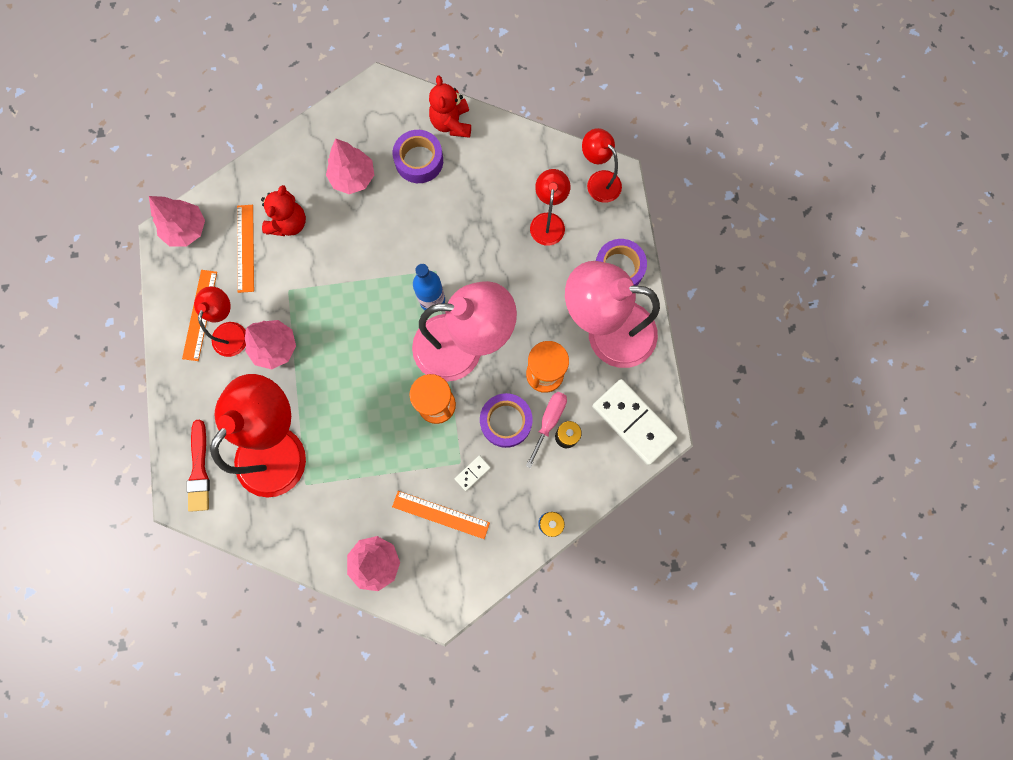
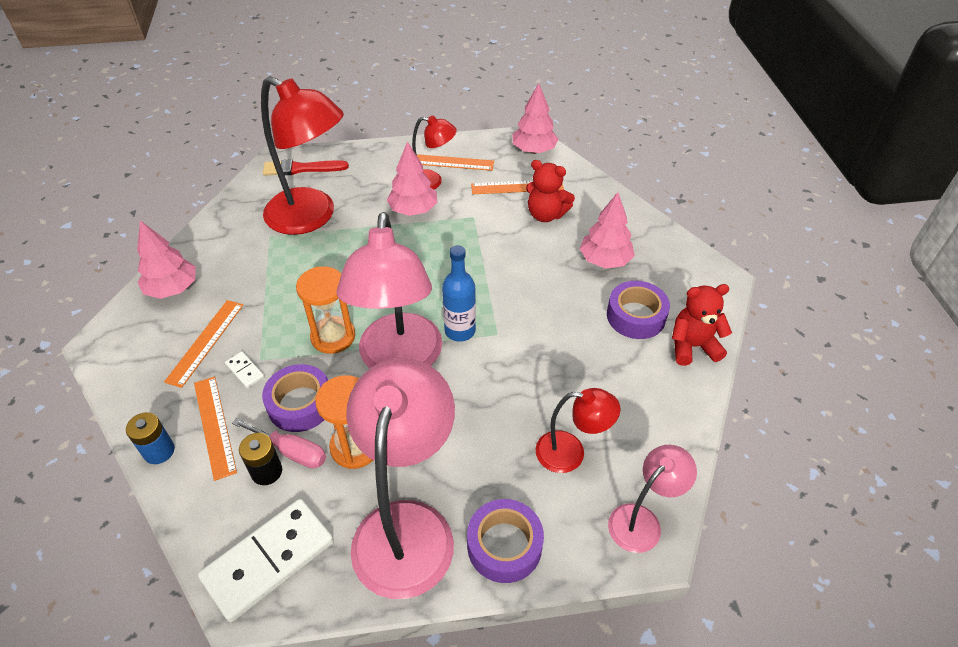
camera: 90 degrees right, 30 degrees down
(526, 485) = (214, 426): none -> orange ruler
(599, 181) = (642, 520): red lamp -> pink lamp

